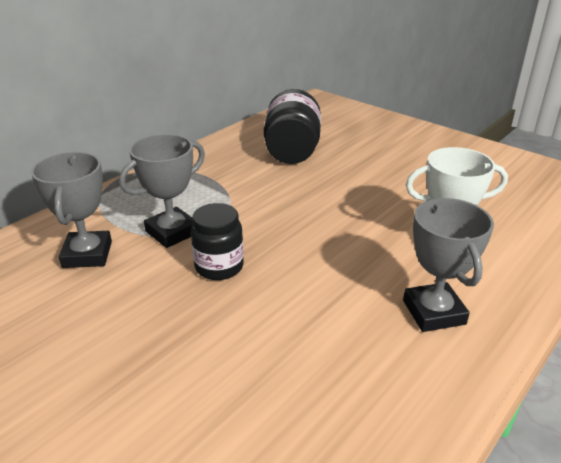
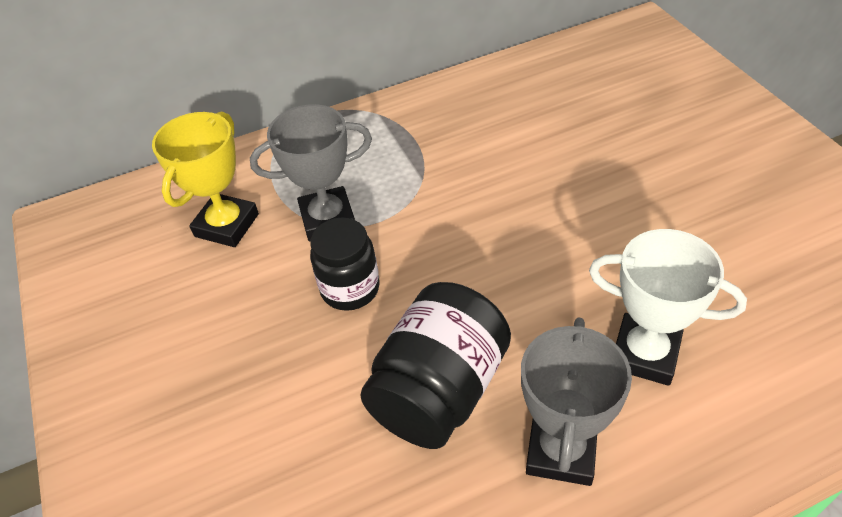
camera: 30 degrees right, 15 degrees up
(87, 254) = (227, 225): grey trophy -> yellow trophy
(292, 151) = (546, 120): black jar -> black jar (439, 390)

